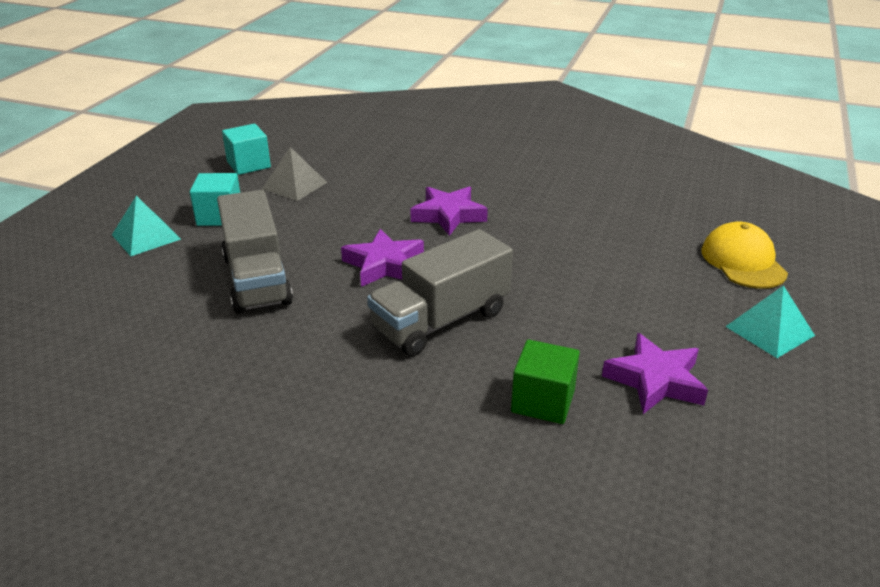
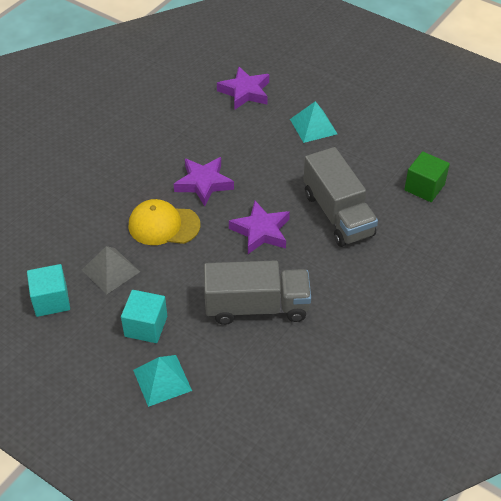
camera: 75 degrees left, 15 degrees up
(655, 380) = (416, 138): purple star -> purple star (245, 92)
(743, 261) = (315, 64): yellow cap -> yellow cap (163, 225)
(769, 331) = (385, 81): turquoise pyramid -> turquoise pyramid (313, 126)

